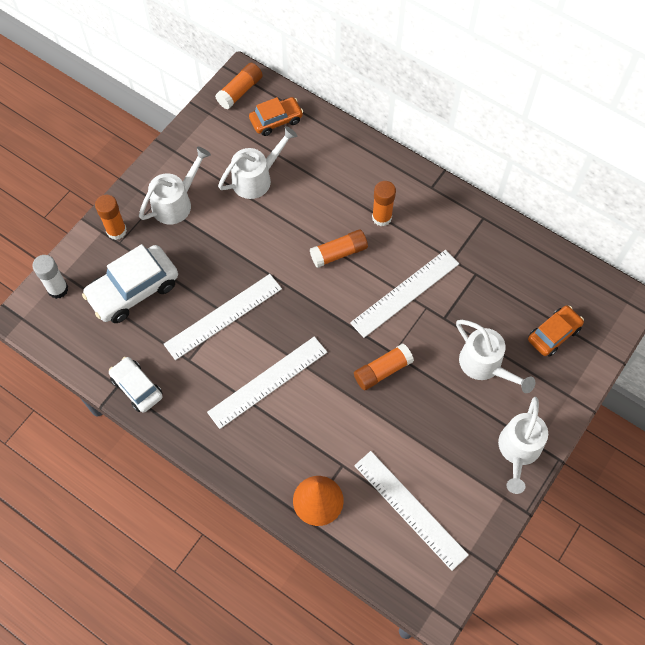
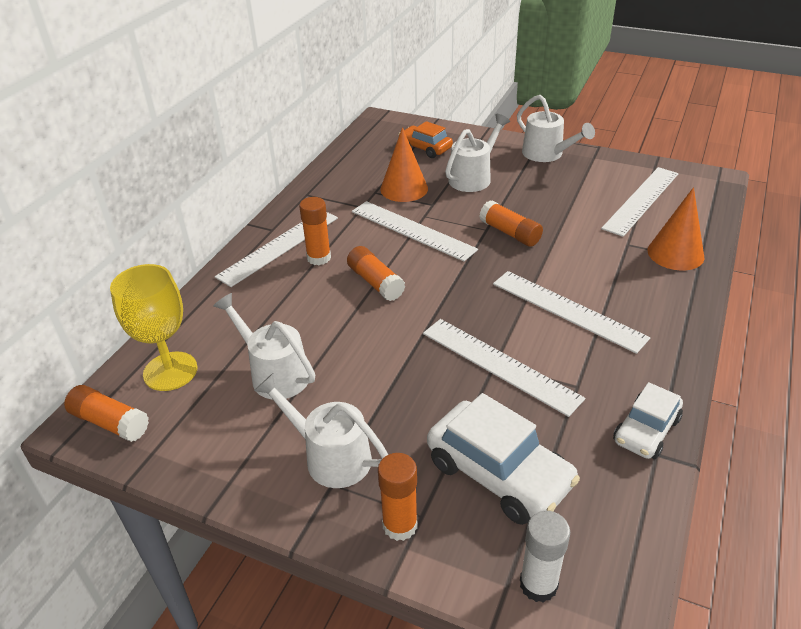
camera: 100 degrees left, 25 degrees down
(276, 120) = (170, 371): orange car -> yellow goblet
(404, 191) = (279, 246): none -> white ruler
(476, 299) = (404, 189): none -> orange cone
(518, 451) = (547, 154): white watering can -> white watering can turned 45 degrees clockwise

